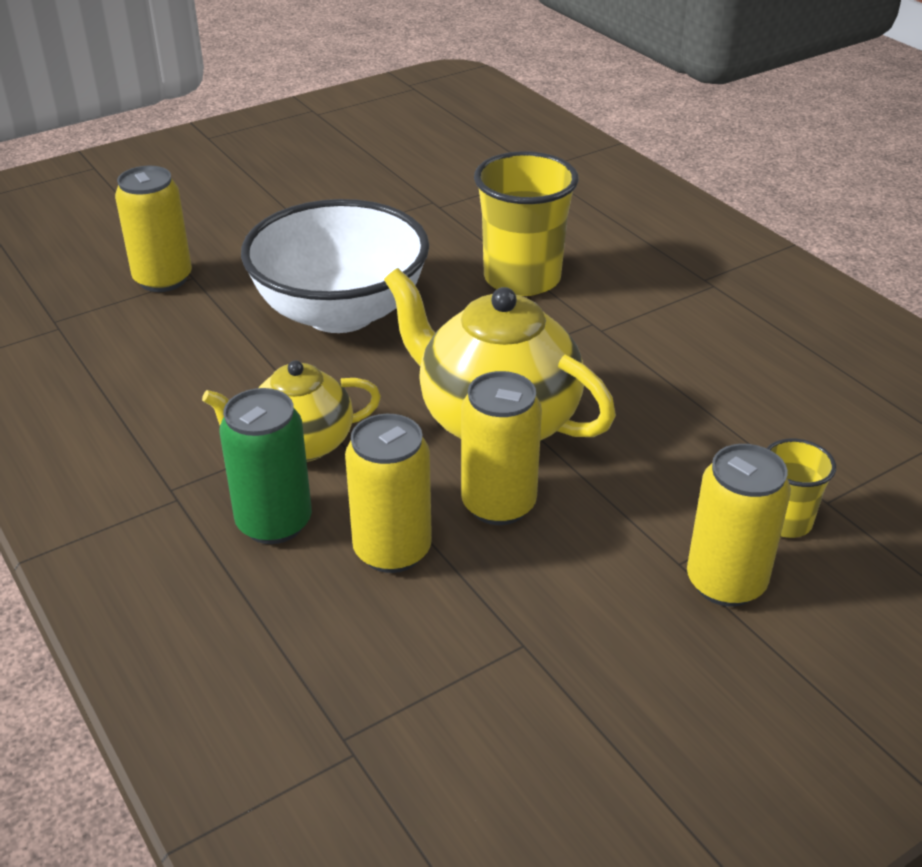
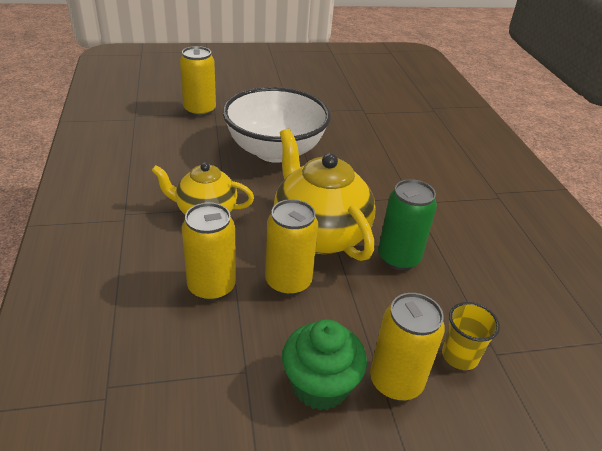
camera: 20 degrees right, 0 degrees up
(274, 523) = (161, 249): green can -> green can (398, 258)
(522, 278) = (386, 161): yellow cup -> none
(633, 624) = (320, 385): none -> green cupcake

